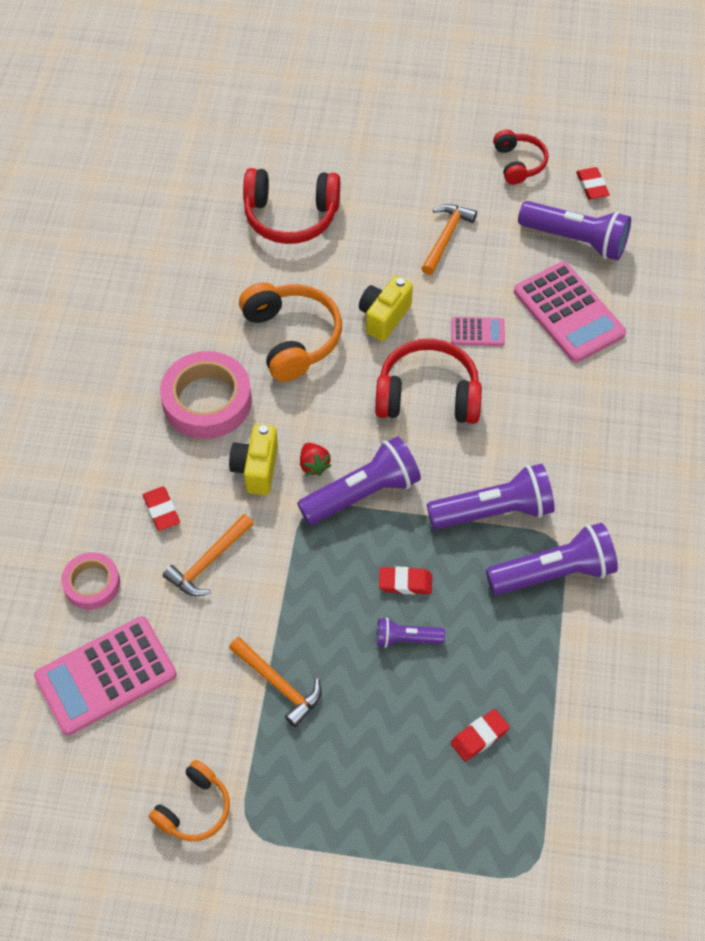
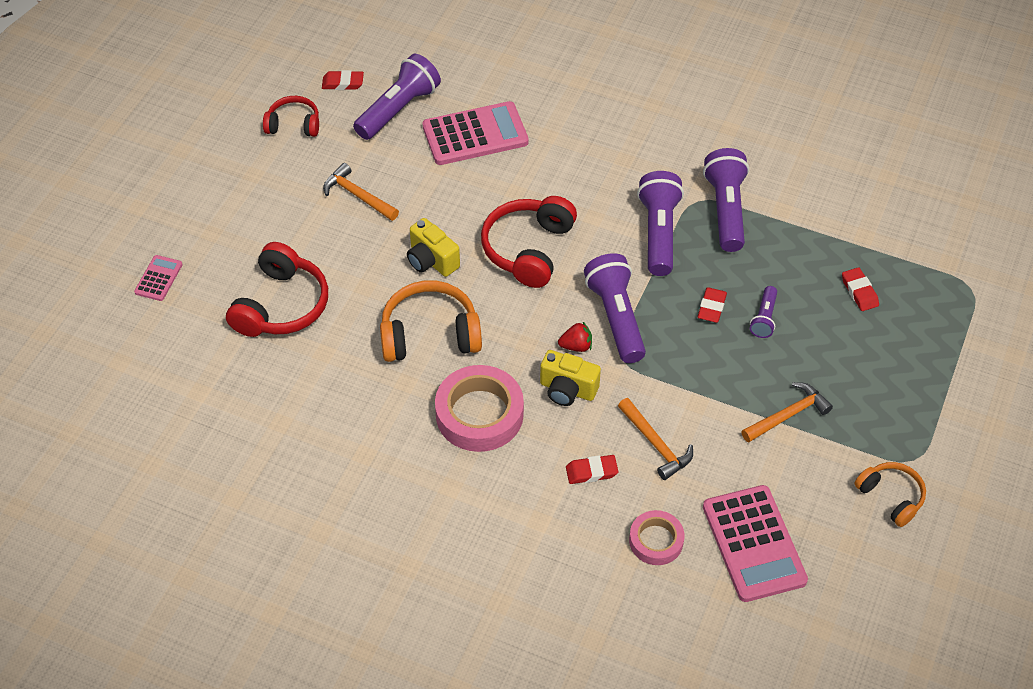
camera: 75 degrees left, 5 degrees down
(477, 332) = (473, 199): pink calculator -> pink calculator (158, 278)

